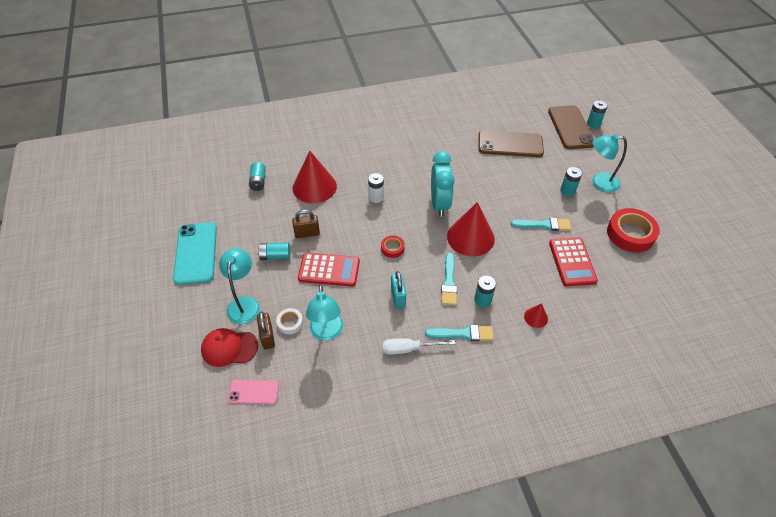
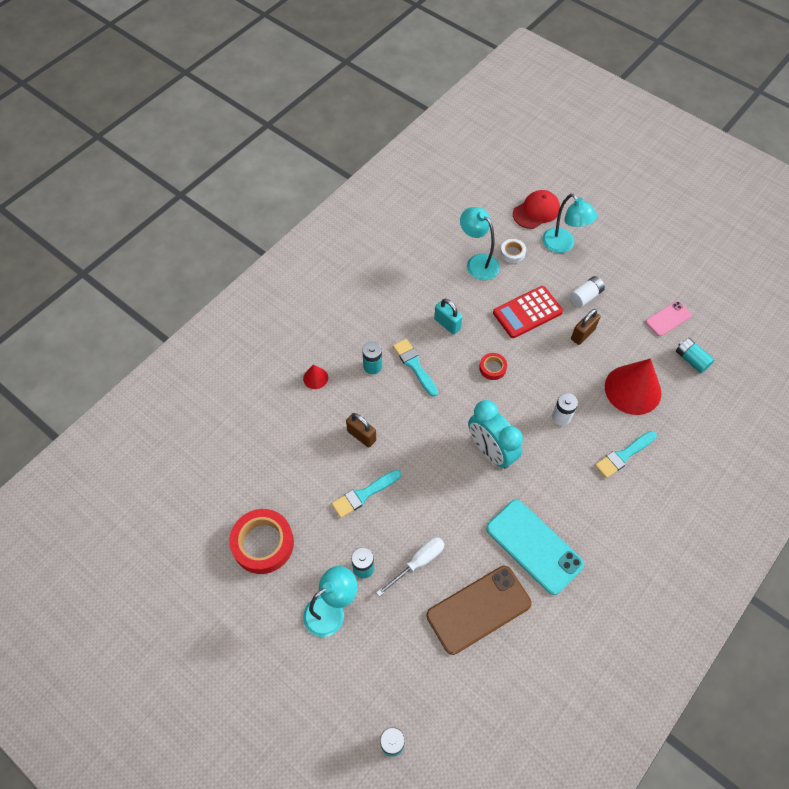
camera: 145 degrees right, 10 degrees up
(196, 253) = (651, 258): turquoise phone -> turquoise phone (534, 546)
(253, 392) = (487, 197): pink phone -> pink phone (668, 319)
(267, 337) = (517, 234): brown padlock -> brown padlock (361, 436)
(275, 256) = (585, 296): turquoise battery -> white battery
(409, 349) = (403, 288): white screwdriver -> white screwdriver (418, 562)
(463, 334) = (369, 326): turquoise brush -> turquoise brush (623, 455)
(470, 237) = (429, 428): red cone -> none
(570, 127) = (420, 708): brown phone -> none
(572, 262) = (310, 462): red calculator -> none

